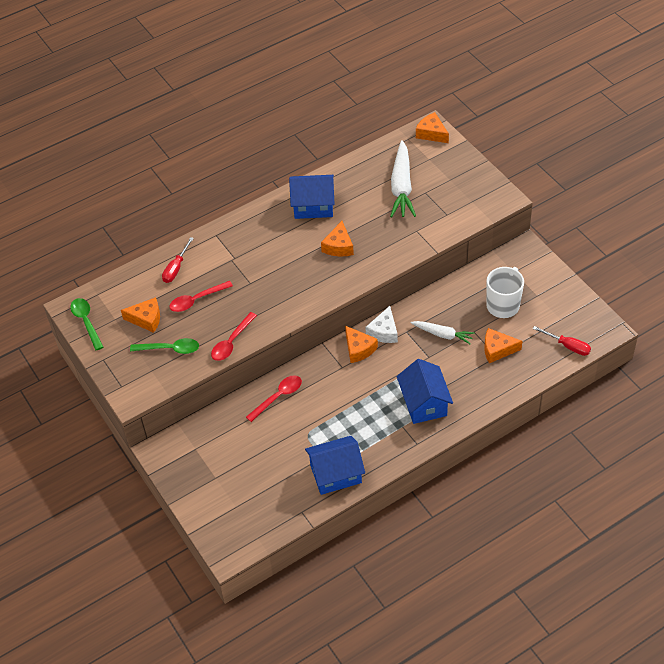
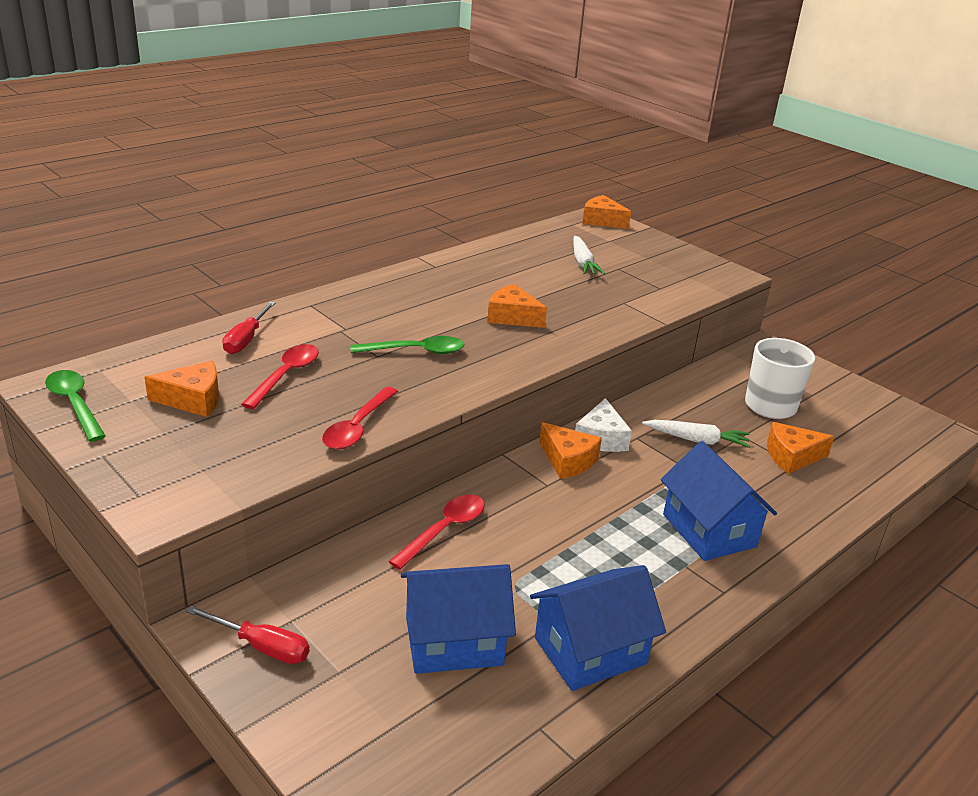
camera: 15 degrees left, 20 degrees down
(170, 349) = (240, 438): green spoon -> green spoon (416, 351)
(196, 300) = (286, 375): red spoon -> red spoon turned 150 degrees clockwise
(313, 206) = (459, 278): blue house -> blue house (454, 641)
(339, 246) = (512, 317): orange cheese -> orange cheese turned 120 degrees clockwise
(402, 187) = (583, 263): white carrot -> white carrot, size x0.59
(568, 346) = (895, 450): red screwdriver -> red screwdriver (262, 647)

